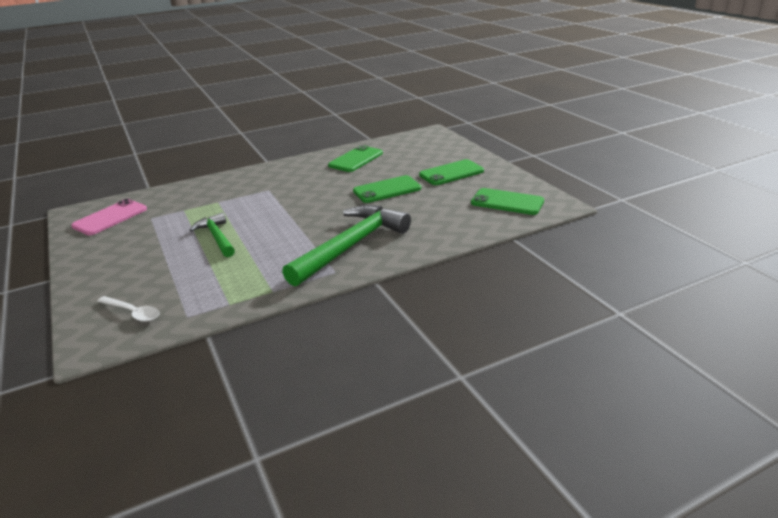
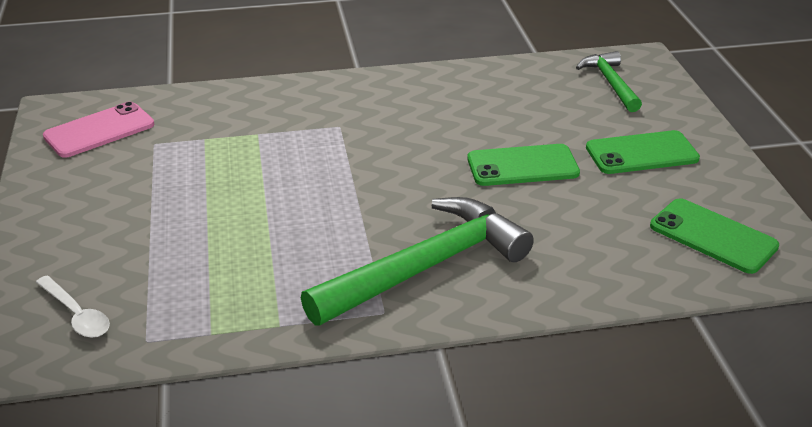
camera: 15 degrees right, 5 degrees up
(217, 237) = (234, 203): green hammer -> green hammer (610, 83)
(356, 159) = (495, 92): green phone -> none

